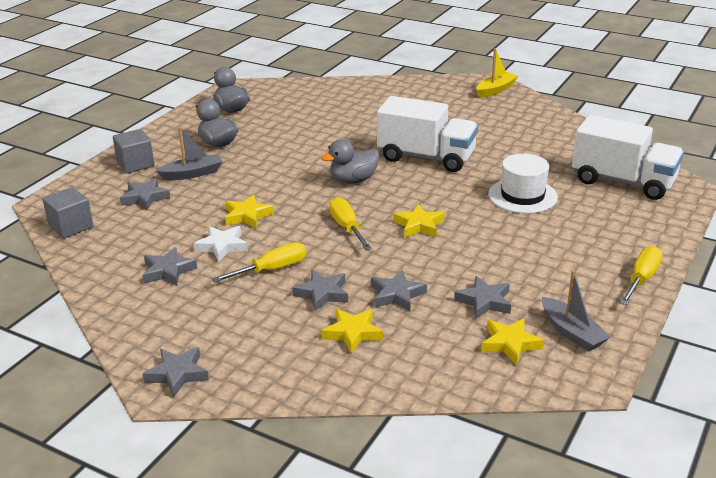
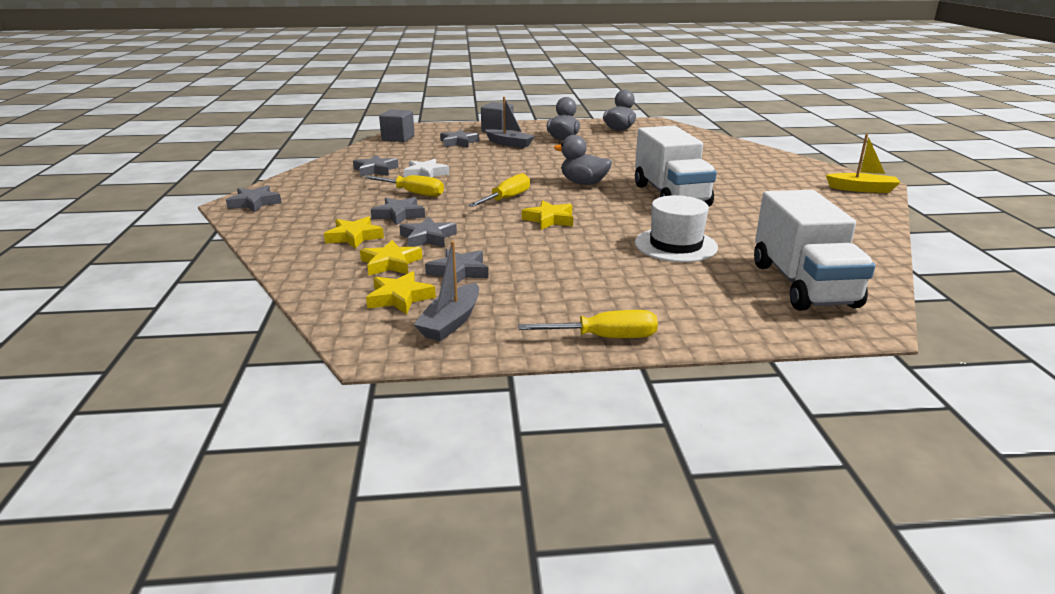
camera: 55 degrees right, 5 degrees down
(247, 215) = (477, 169): yellow star -> yellow star (391, 263)

